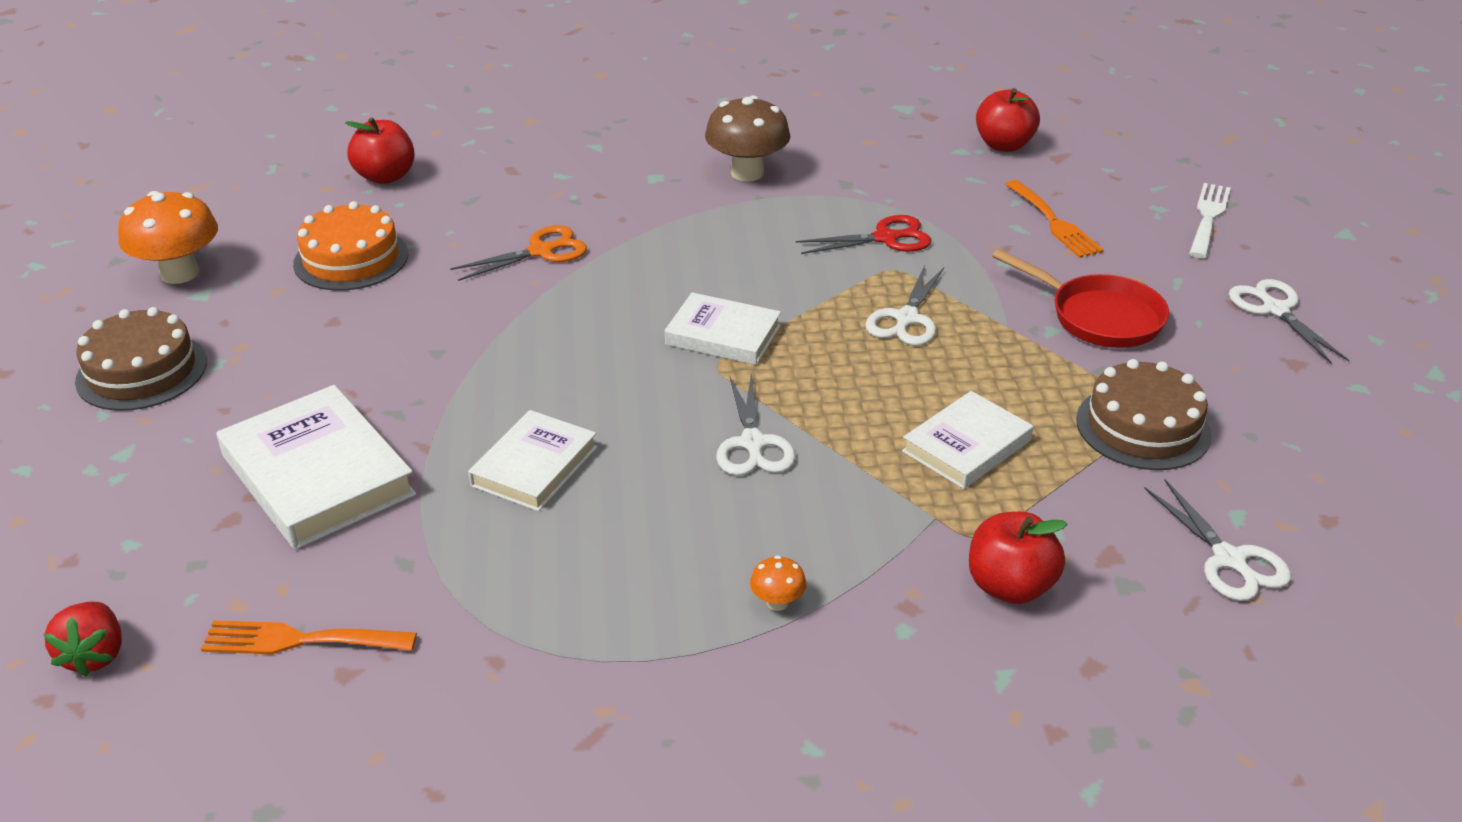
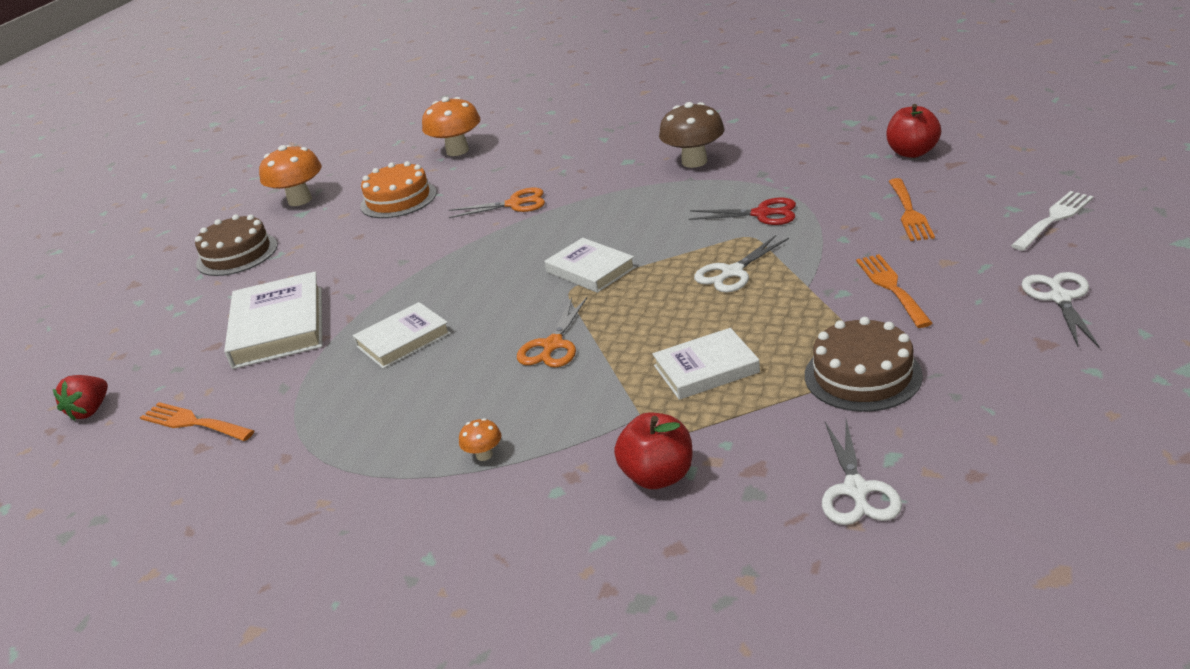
camera: 30 degrees right, 5 degrees down
(385, 177) = (457, 151): red apple -> orange mushroom
(753, 443) = (553, 345): white scissors -> orange scissors
(1099, 317) = (891, 287): red pan -> orange fork

